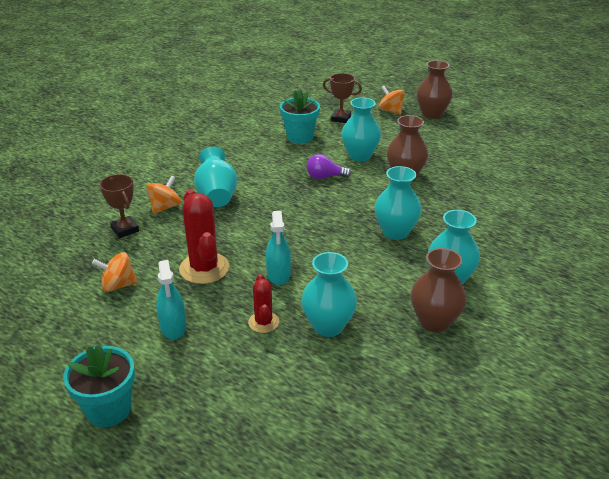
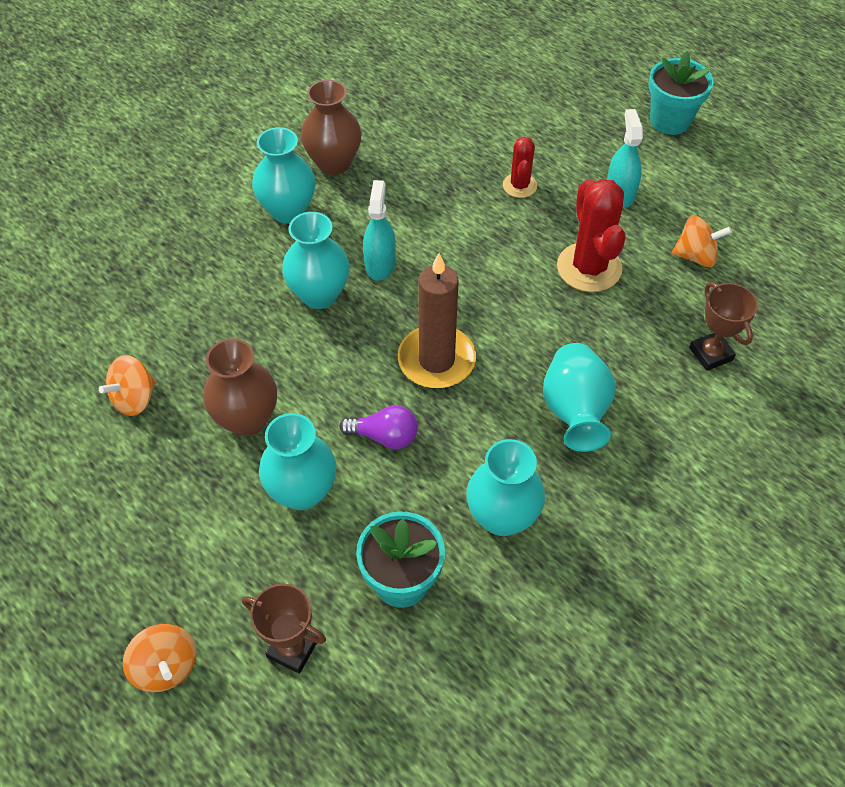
camera: 170 degrees left, 20 degrees up
(165, 207) = (657, 396): orange spinning top -> orange spinning top (135, 399)
(278, 274) = (494, 246): turquoise spray bottle -> turquoise spray bottle (380, 264)
(305, 209) = (436, 360): none -> brown candle
(328, 326) = (450, 172): turquoise vase -> turquoise vase (502, 517)
(432, 114) = (81, 634): brown vase -> none

